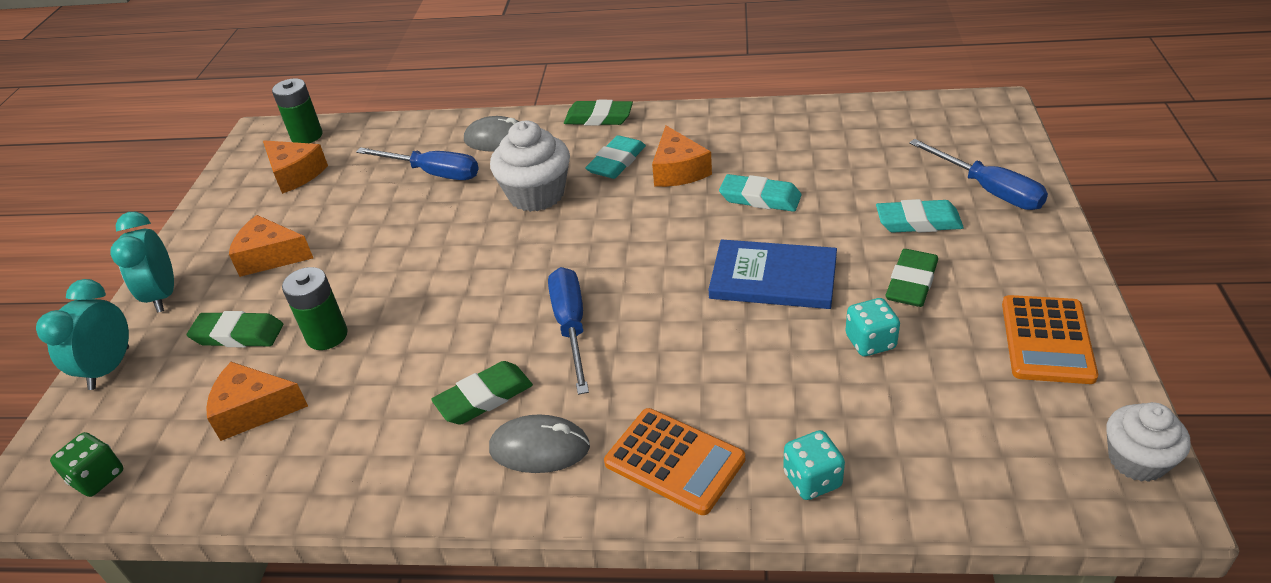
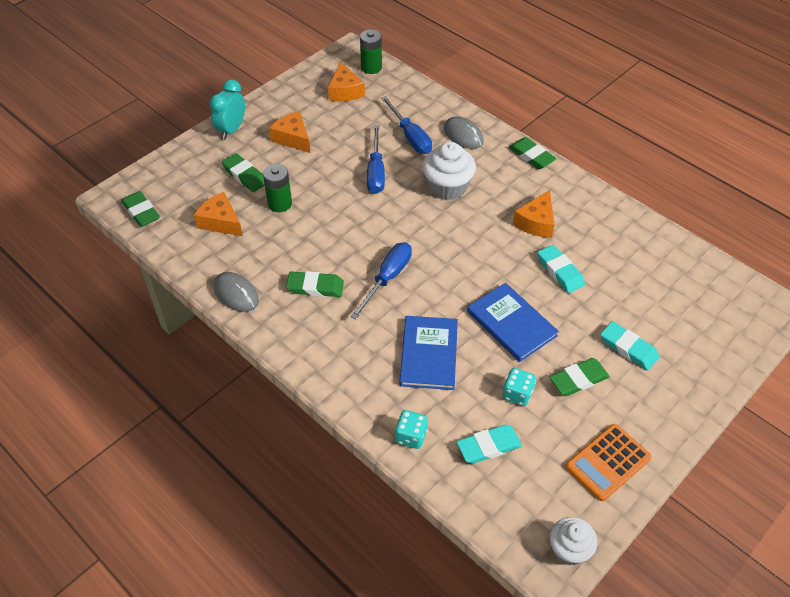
camera: 35 degrees right, 10 degrees up
(98, 478) = (141, 212): green dice -> green eraser
(110, 368) = (183, 157): turquoise clock -> none
(539, 448) = (314, 330): grey mouse -> grey mouse (236, 294)
(616, 162) = (509, 194): turquoise eraser -> turquoise eraser (488, 446)
(674, 461) = (362, 381): orange calculator -> none
(720, 372) = (429, 354): none -> blue book
(988, 190) = (695, 359): blue screwdriver -> blue screwdriver (376, 172)

